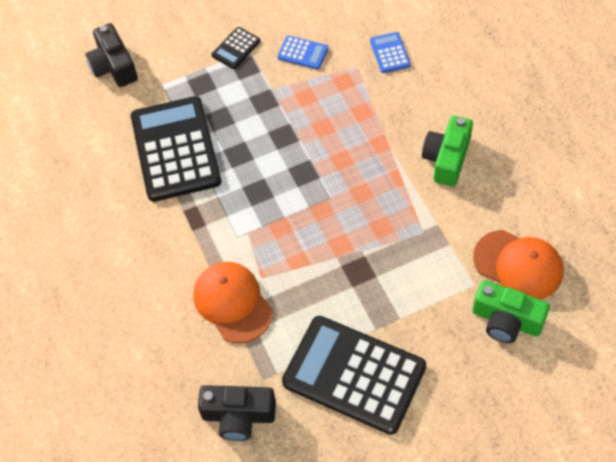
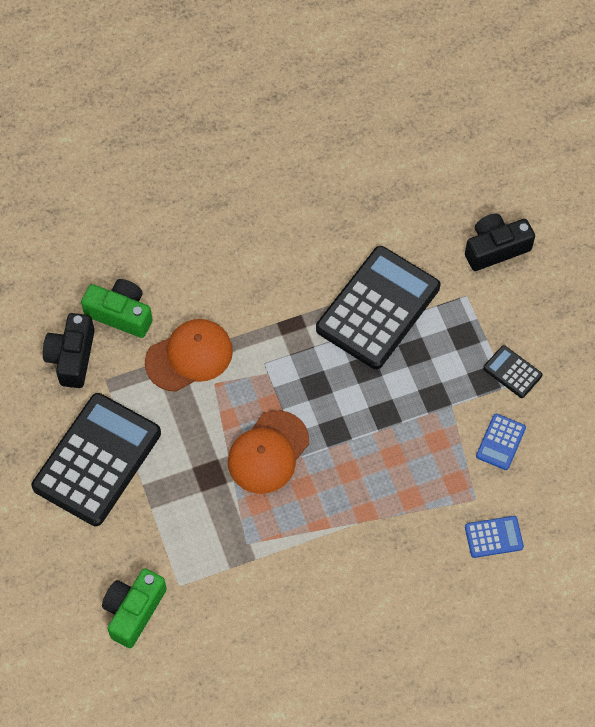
camera: 90 degrees right, 5 degrees up
(175, 149) = (378, 308): black calculator -> black calculator turned 45 degrees counterclockwise
(447, 158) = (338, 580): green camera -> green camera (120, 314)
(518, 265) = (195, 634): orange cap -> orange cap (268, 452)

